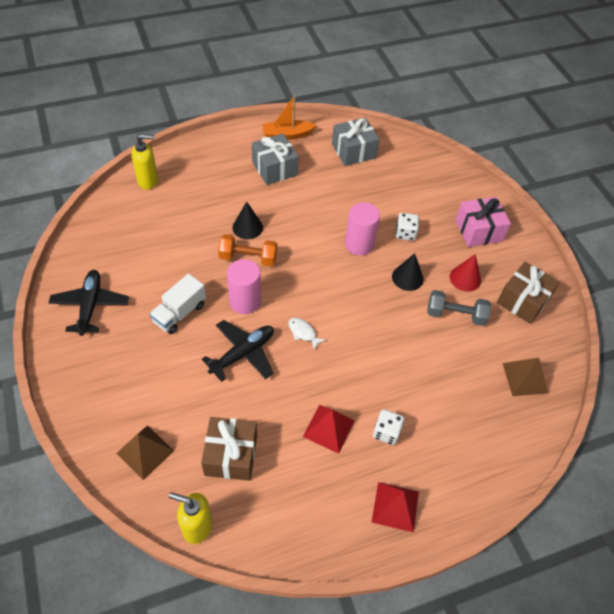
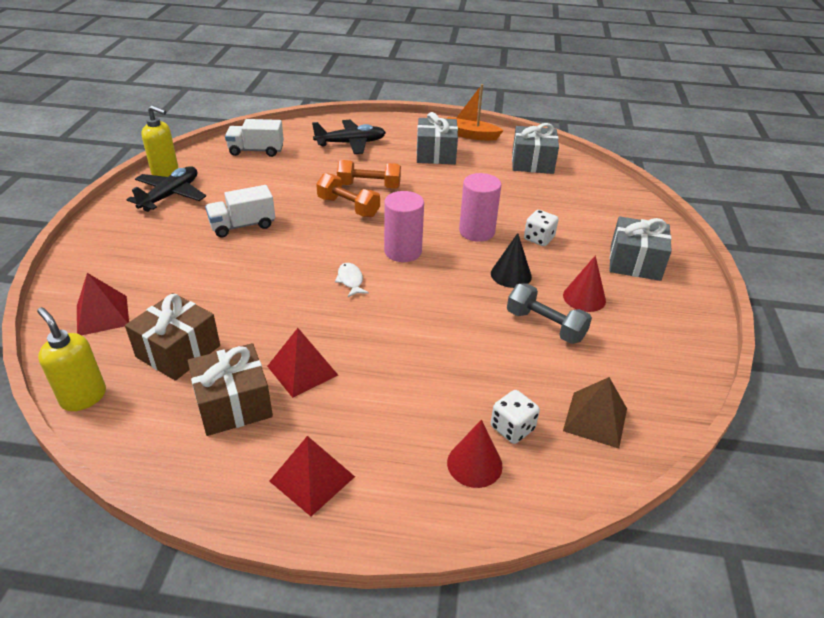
camera: 30 degrees right, 15 degrees down
(122, 222) = (256, 150): none -> white truck
(145, 452) = (102, 315): brown pyramid -> red pyramid
(148, 181) = (307, 132): yellow soap dispenser -> yellow soap dispenser (165, 172)
(243, 354) = (272, 275): black plane -> black plane (351, 143)
(245, 301) = (313, 237): pink cylinder -> pink cylinder (403, 251)
(247, 227) = (369, 186): black cone -> orange dumbbell
(386, 432) = (366, 401): white dice -> white dice (512, 428)
(478, 230) = (635, 262): pink gift -> grey gift
(479, 446) = (474, 464): none -> red cone
(523, 301) = (649, 343): brown gift -> brown gift (233, 404)

